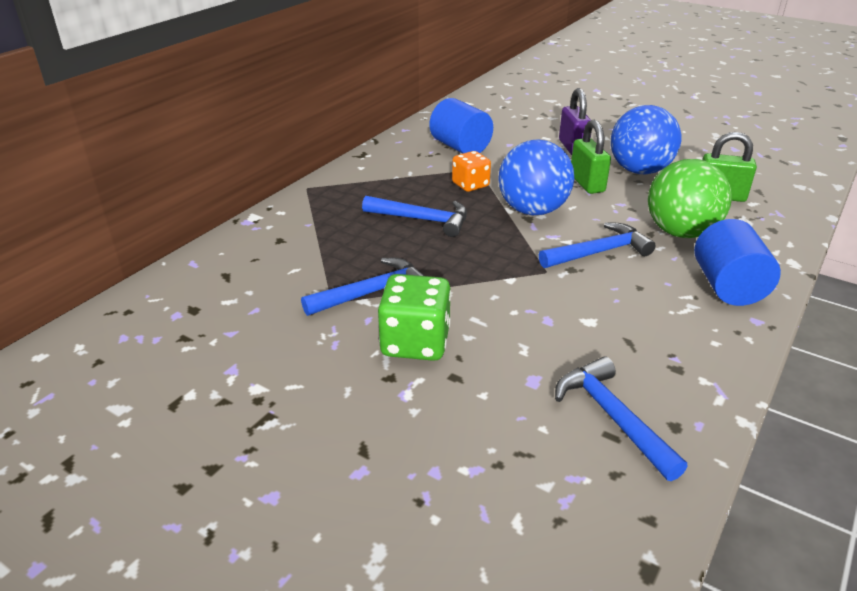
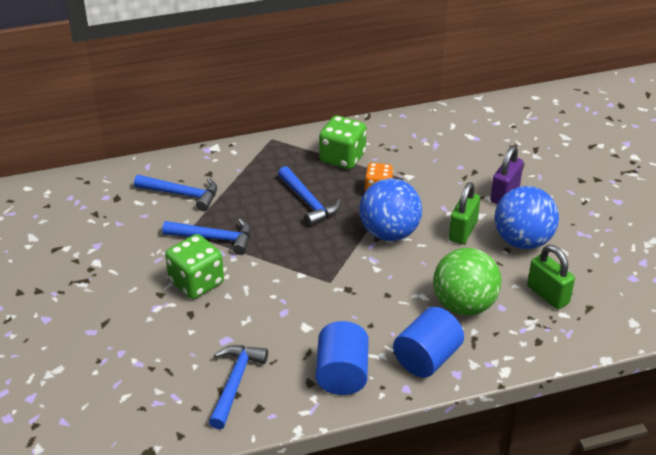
camera: 40 degrees right, 5 degrees up
(400, 175) = (342, 158): none -> green dice
(460, 147) = (419, 152): blue cylinder -> blue cylinder (342, 374)
(599, 252) = (384, 287): blue hammer -> blue hammer (182, 194)

